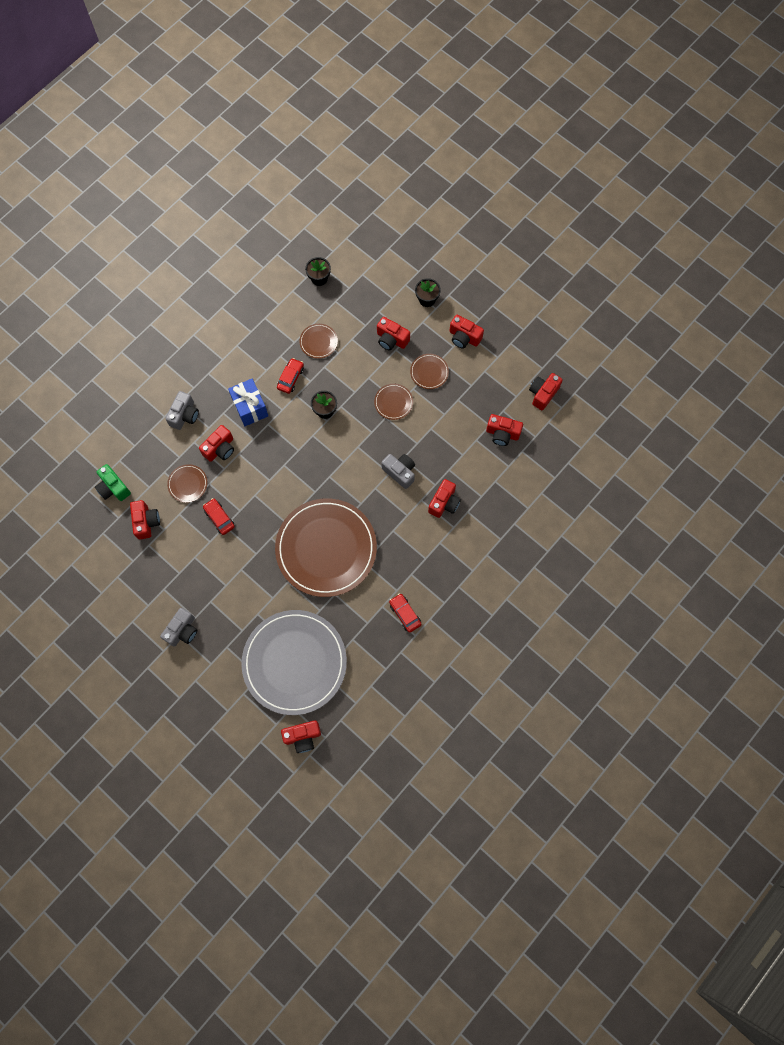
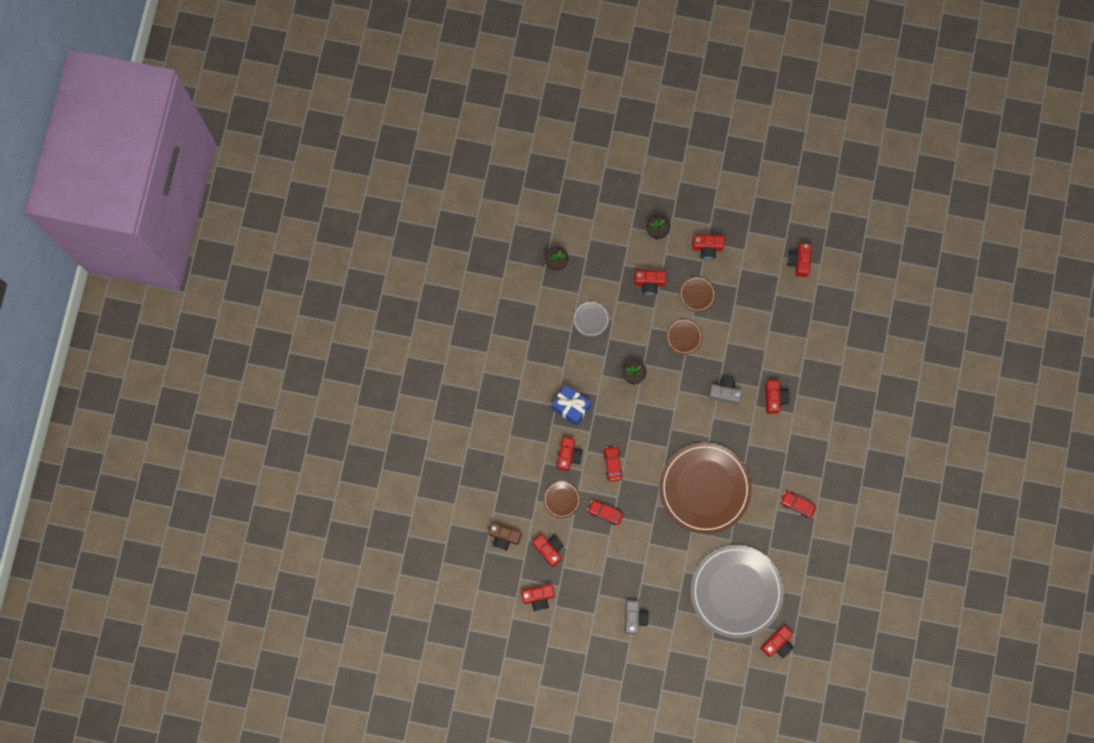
camera: 30 degrees left, 5 degrees up
(113, 488) = (504, 537): green camera -> brown camera
(185, 415) = (521, 444): grey camera -> none
(291, 378) = (588, 363): red car -> red car (612, 464)
(318, 342) = (591, 319): brown plate -> grey plate
(502, 434) = (786, 314): red camera -> red camera (538, 597)

